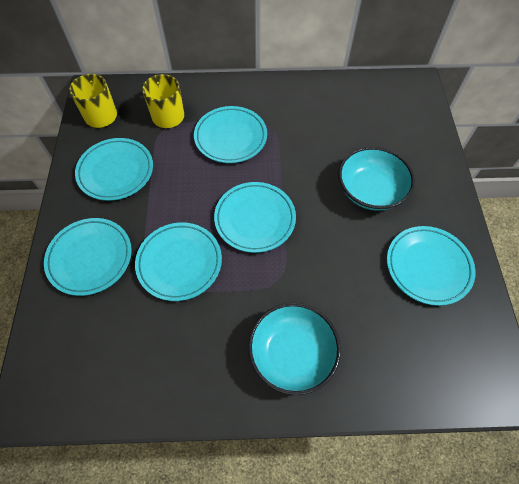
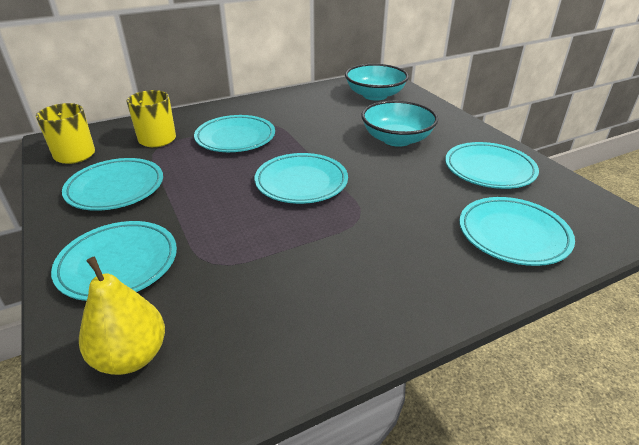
camera: 25 degrees left, 25 degrees down
(70, 346) = (131, 356): none -> yellow pear
(179, 263) = (239, 235): turquoise plate -> turquoise plate (513, 235)
(292, 354) = (421, 266): turquoise bowl -> turquoise bowl (375, 95)

